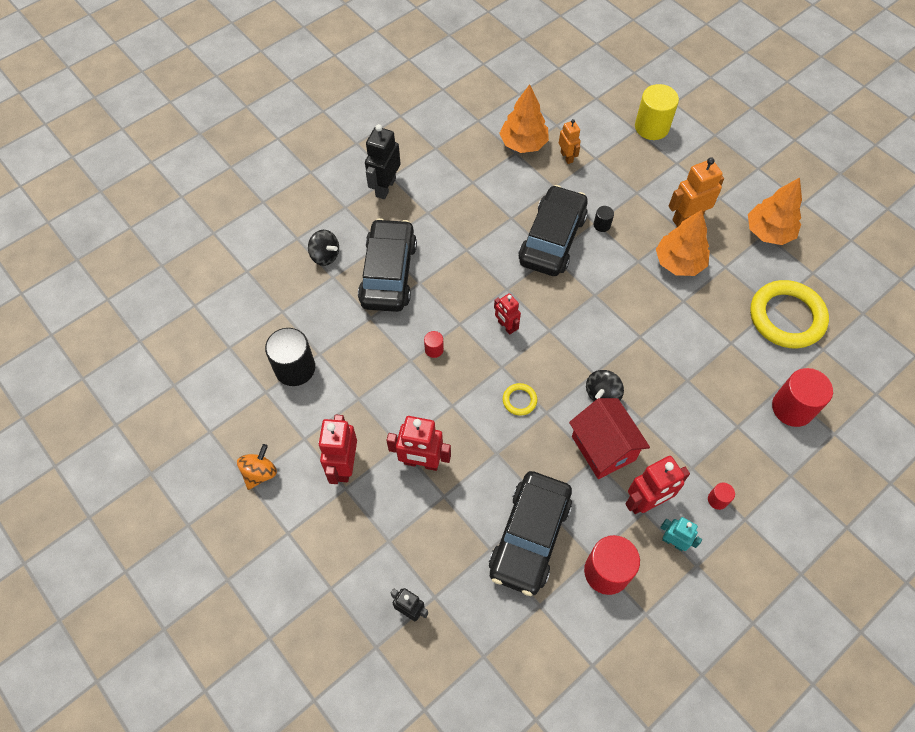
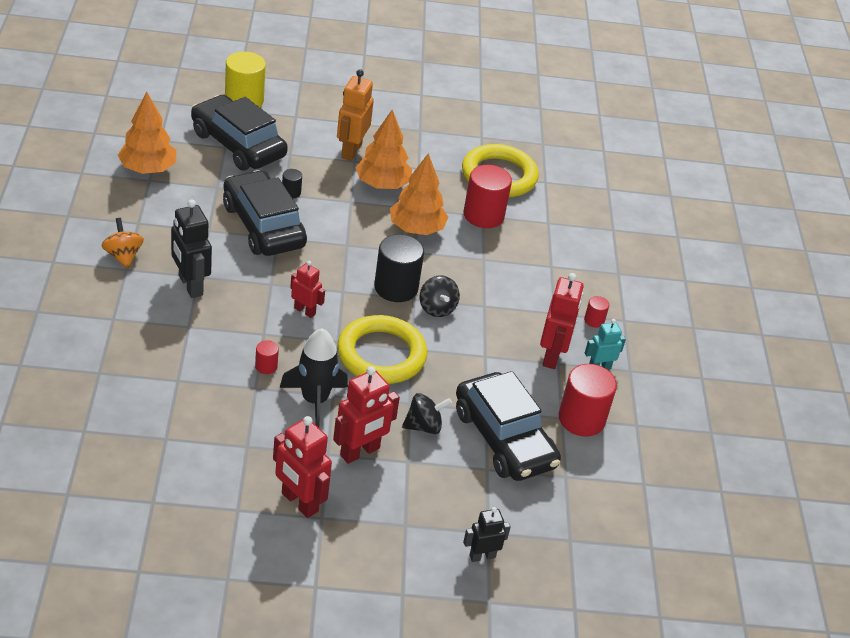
camera: 55 degrees left, 20 degrees down
(260, 473) = (231, 564): orange spinning top -> orange spinning top (123, 256)
(295, 368) = (157, 465): black cylinder -> black cylinder (396, 287)
(325, 256) = (69, 361): black spinning top -> black spinning top (424, 426)
(385, 187) = (58, 273): black robot -> black robot (190, 285)
(388, 273) = (150, 337): black car -> black car (238, 144)
(436, 400) = (314, 400): none -> black rocket
(506, 326) = (305, 311): red robot -> red robot turned 150 degrees counterclockwise
(519, 400) = (381, 354): yellow ring -> yellow ring, size x2.31
(567, 157) = (199, 159): orange robot -> none
(603, 448) = (481, 343): red house -> none
(768, 232) = (420, 127): orange tree -> orange tree (416, 229)
(792, 408) = (570, 231): red cylinder -> red cylinder (483, 215)

